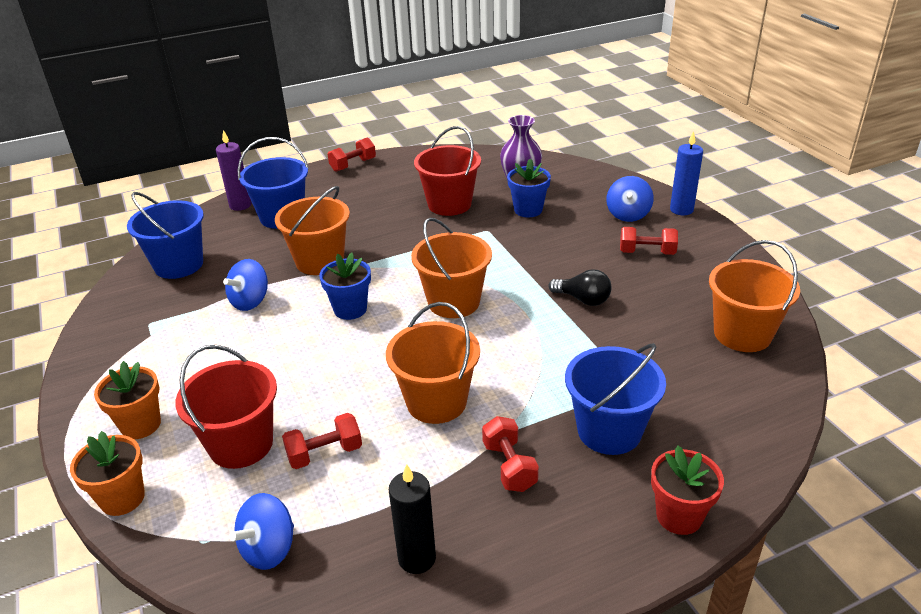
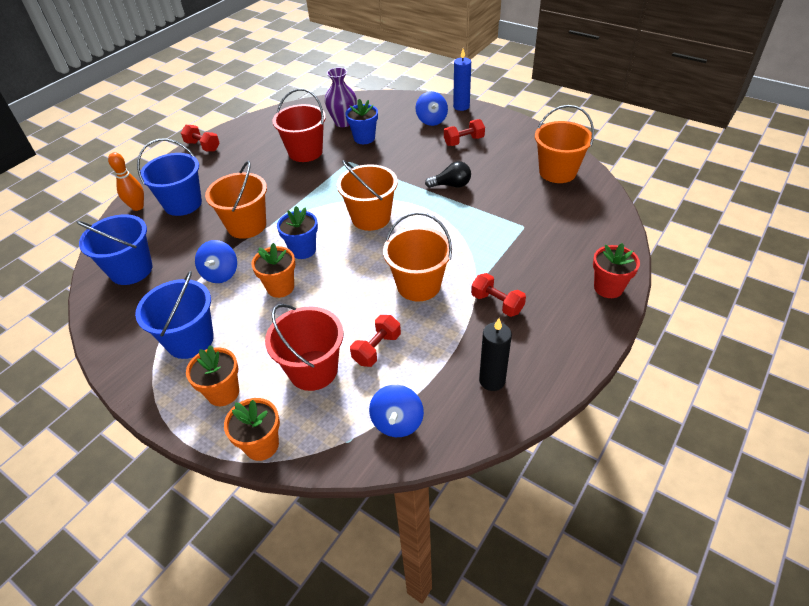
camera: 30 degrees left, 10 degrees up
(240, 205) = (137, 207): purple candle -> orange bowling pin
(292, 340) = (280, 287): none -> orange flower pot
(353, 165) = (203, 146): red dumbbell -> red dumbbell turned 75 degrees counterclockwise
(609, 431) = (534, 258): blue bucket -> blue bucket (190, 340)

